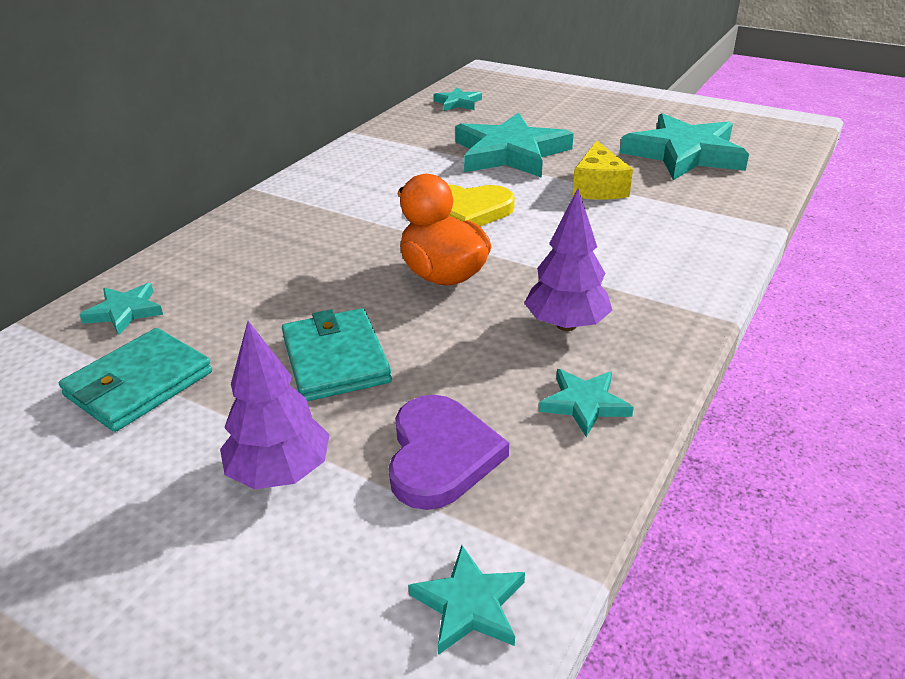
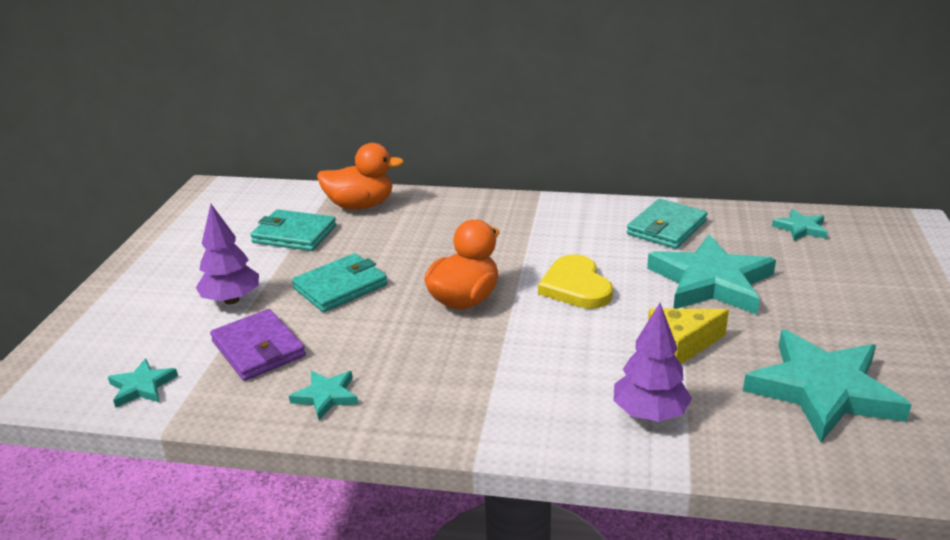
camera: 70 degrees right, 5 degrees down
(125, 312) = (360, 205): turquoise star -> orange duck
(401, 148) = (666, 228): none -> turquoise wallet
(440, 455) = (258, 349): purple heart -> purple wallet
(566, 325) = (423, 370): purple tree -> purple tree (649, 414)

